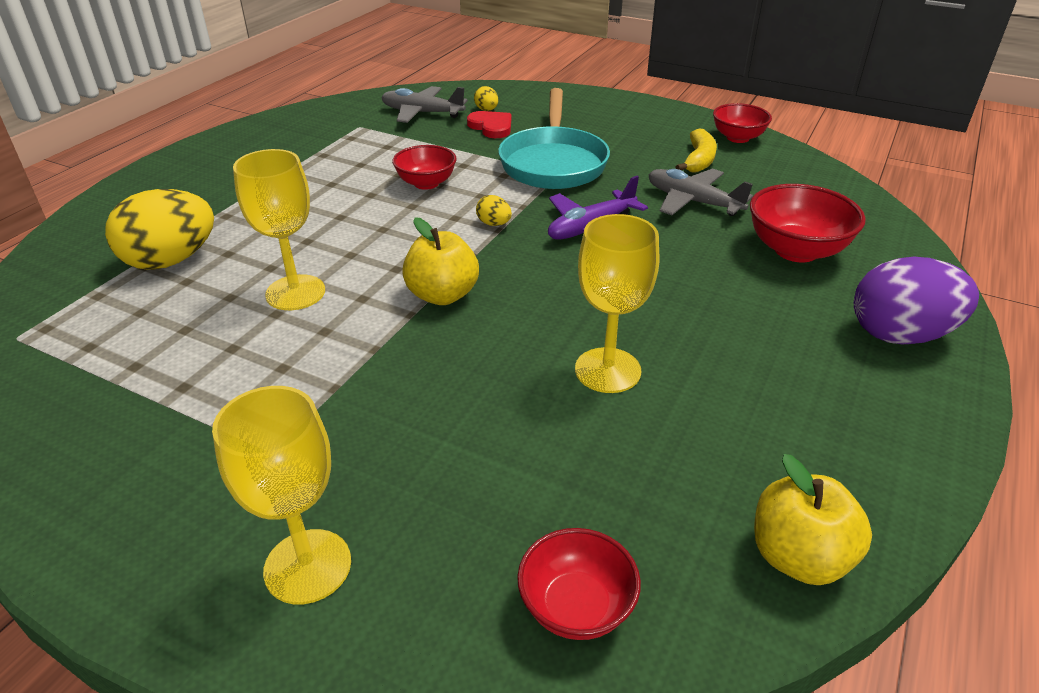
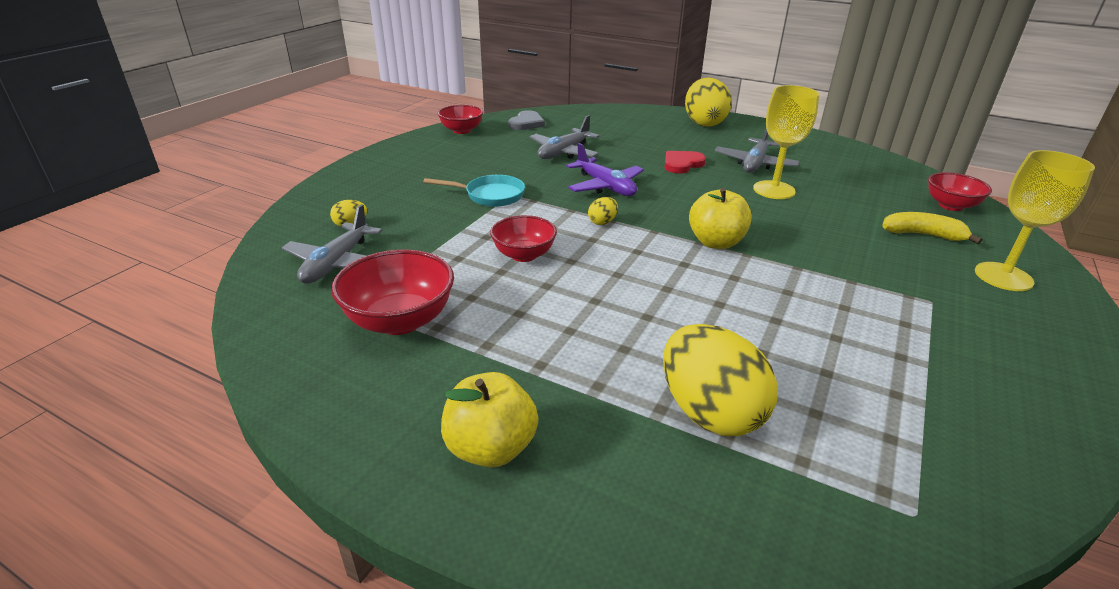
camera: 90 degrees left, 5 degrees down
(295, 292) = (739, 313): yellow goblet -> none
(491, 127) = (398, 222): red heart -> red heart (682, 164)
(553, 163) = (490, 195): turquoise pan -> turquoise pan, size x0.58
(699, 160) = (497, 145): yellow banana -> yellow banana (922, 235)
(714, 367) = (755, 164): none -> grey plane
(790, 175) = (526, 123): none -> grey heart
(796, 250) = (625, 133): red bowl -> red bowl (400, 320)
(798, 557) = (877, 161): yellow apple -> yellow apple (491, 448)
(900, 335) = (704, 123): purple egg -> yellow egg

